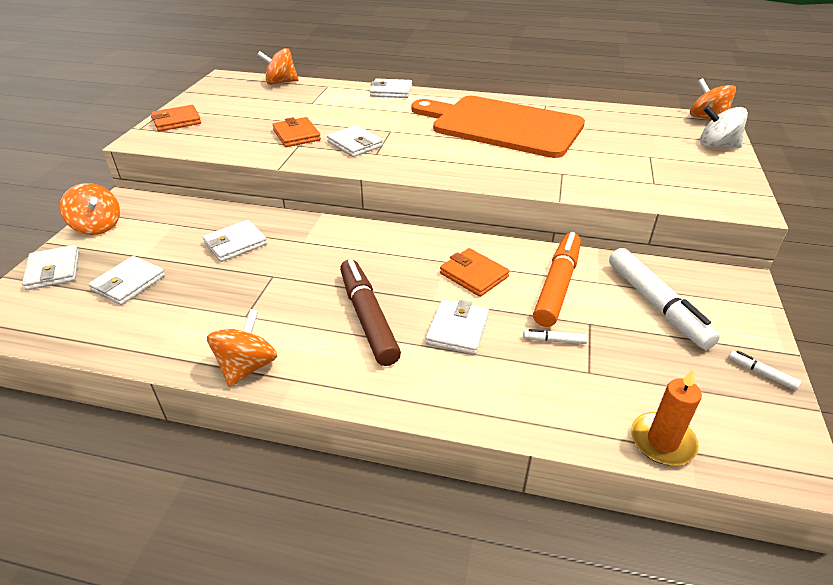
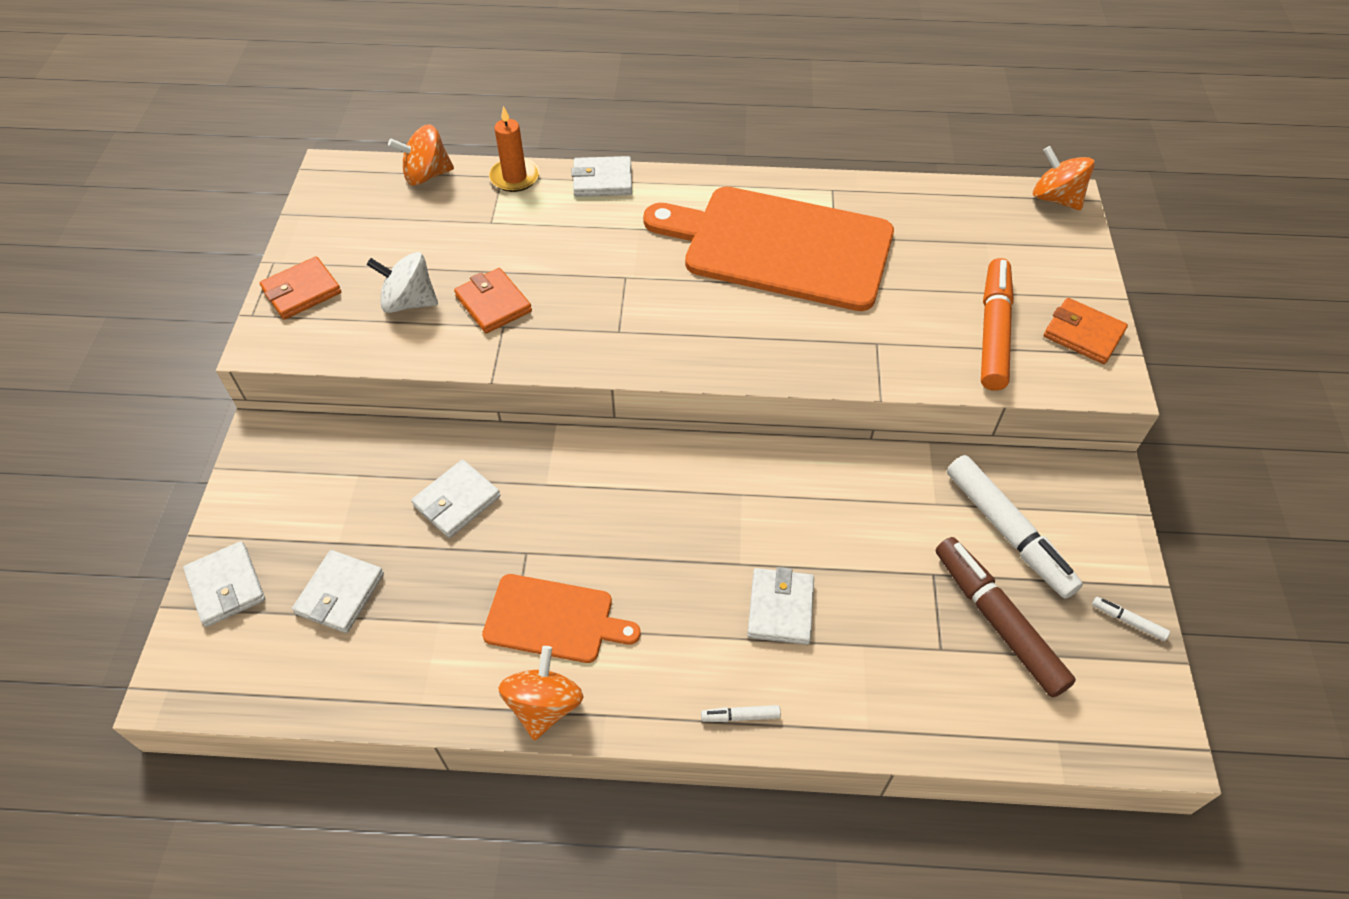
camera: 10 degrees left, 15 degrees up
(97, 226) = (249, 495): orange spinning top -> none
(277, 315) = (554, 619): none -> orange cutting board
(355, 144) = (583, 314): white wallet -> none
(368, 318) = (668, 606): brown marker -> brown marker (997, 621)
(473, 275) = (782, 514): orange wallet -> orange wallet (1083, 334)
(554, 340) = (896, 608): white marker -> white marker (740, 716)
(557, 286) = (887, 517): orange marker -> orange marker (993, 332)
(662, 441) = (1028, 733): orange candle -> orange candle (514, 177)
(717, 145) = (1071, 258): white spinning top -> white spinning top (409, 302)

